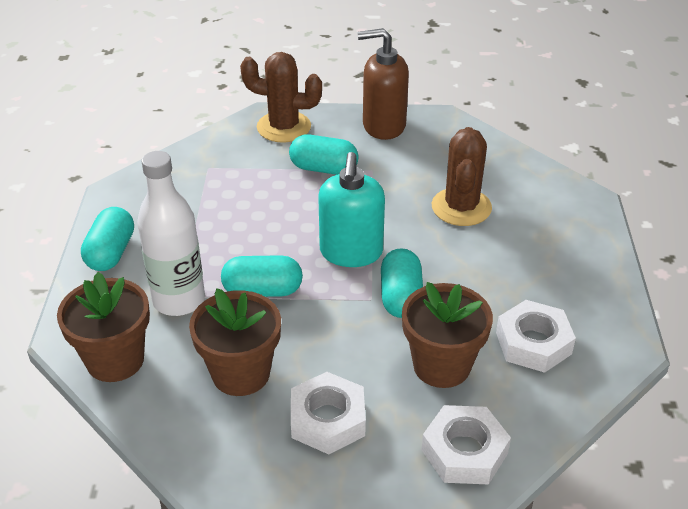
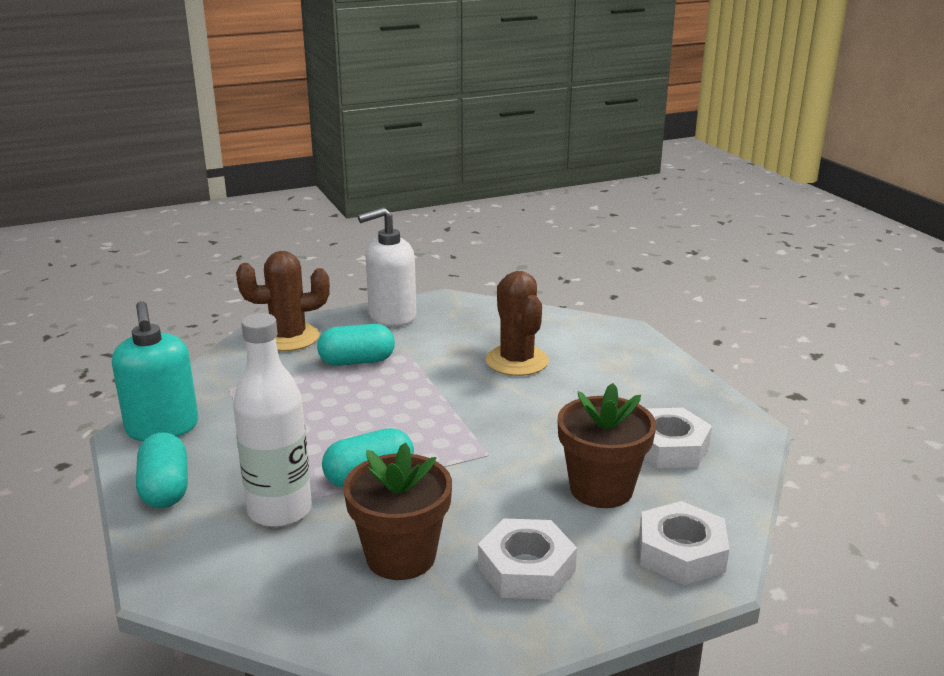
camera: 25 degrees left, 15 degrees down
(115, 360) = (242, 588): brown flower pot -> none
(351, 252) = (438, 421): turquoise soap dispenser -> turquoise soap dispenser (162, 428)
(383, 125) = (391, 316): brown soap dispenser -> white soap dispenser
(401, 297) = (517, 445): turquoise capsule -> none

